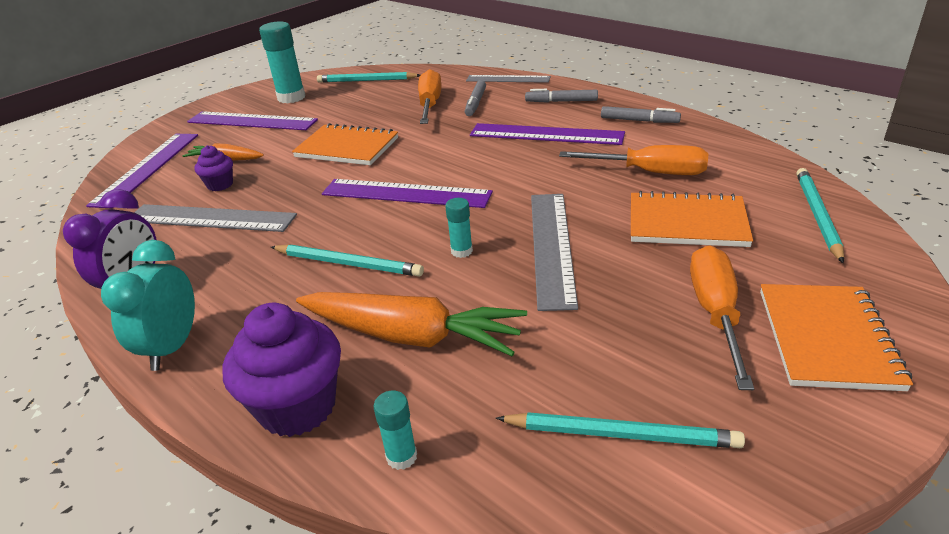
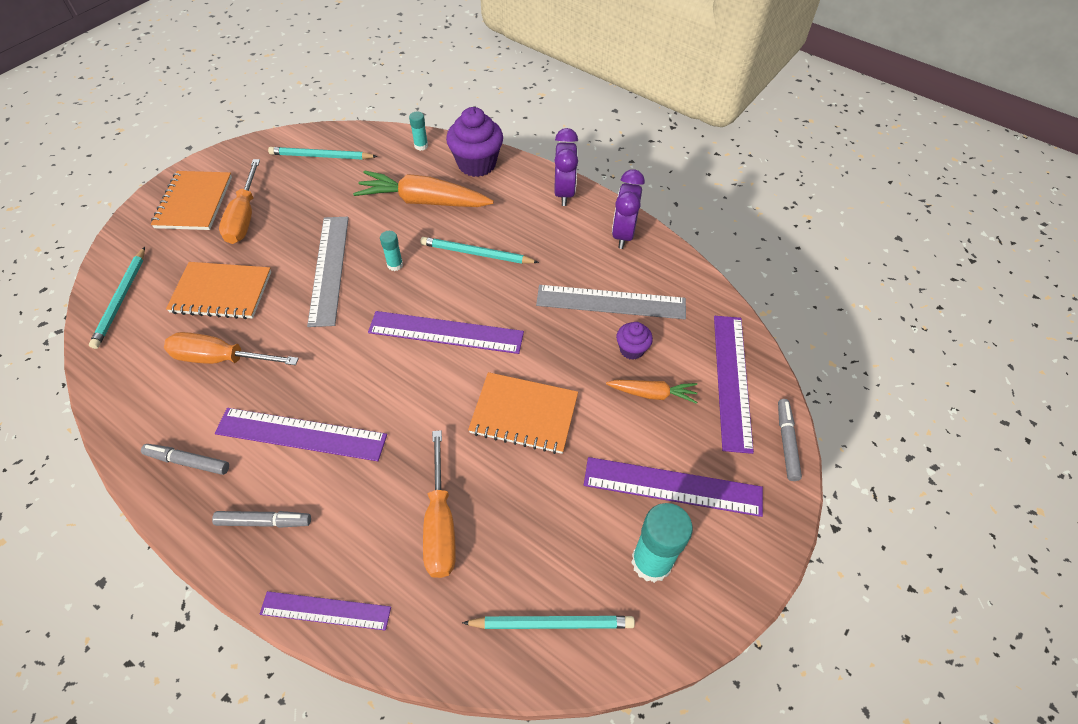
camera: 170 degrees right, 20 degrees up
(172, 347) = (564, 193): turquoise clock -> purple clock
(475, 103) = (378, 523): grey marker -> grey marker (786, 442)
(508, 79) = (325, 610): grey ruler -> purple ruler

